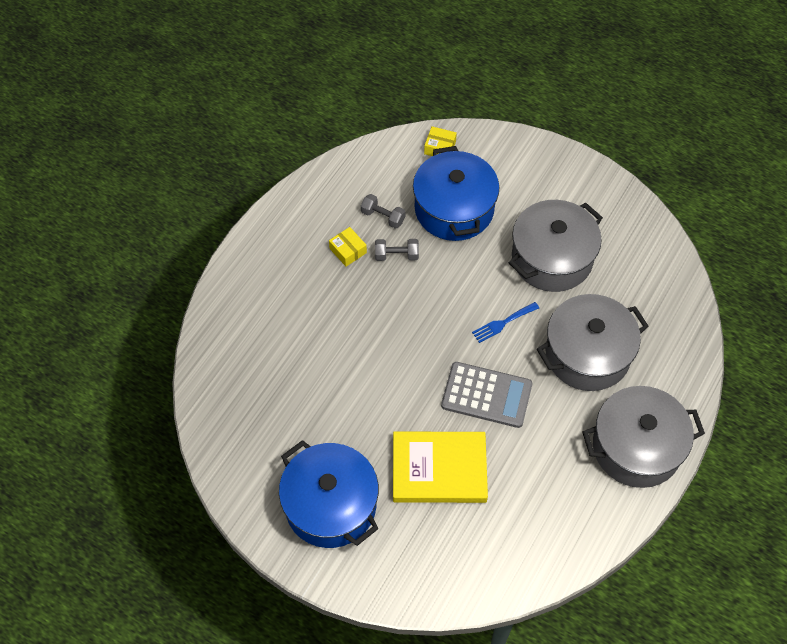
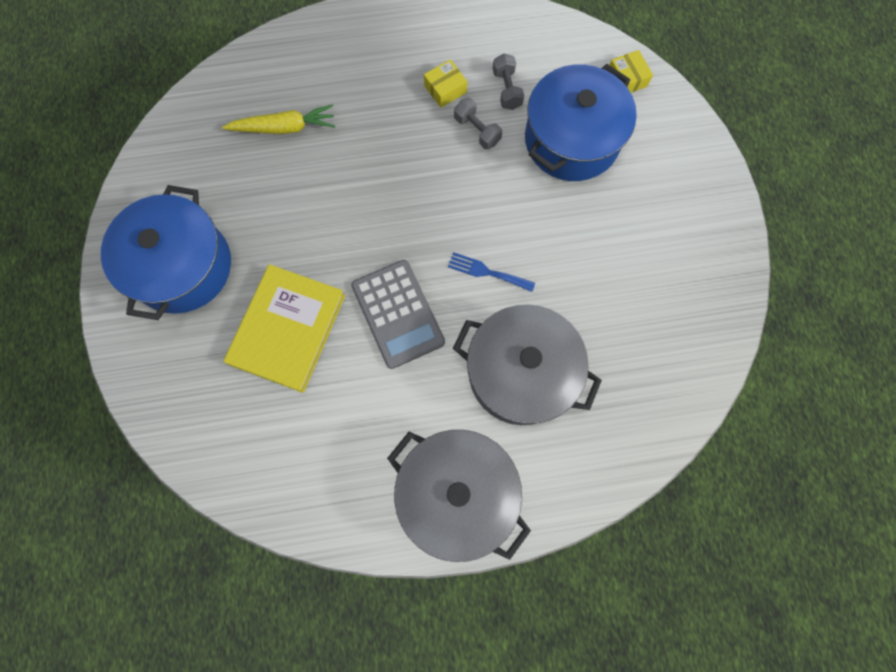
camera: 50 degrees right, 15 degrees up
(282, 366) = (284, 127): none -> yellow carrot
(348, 250) = (445, 89): yellow box -> yellow box turned 45 degrees clockwise
(439, 469) = (288, 329): yellow book -> yellow book turned 60 degrees clockwise
(552, 258) = (598, 263): grey pot -> none

